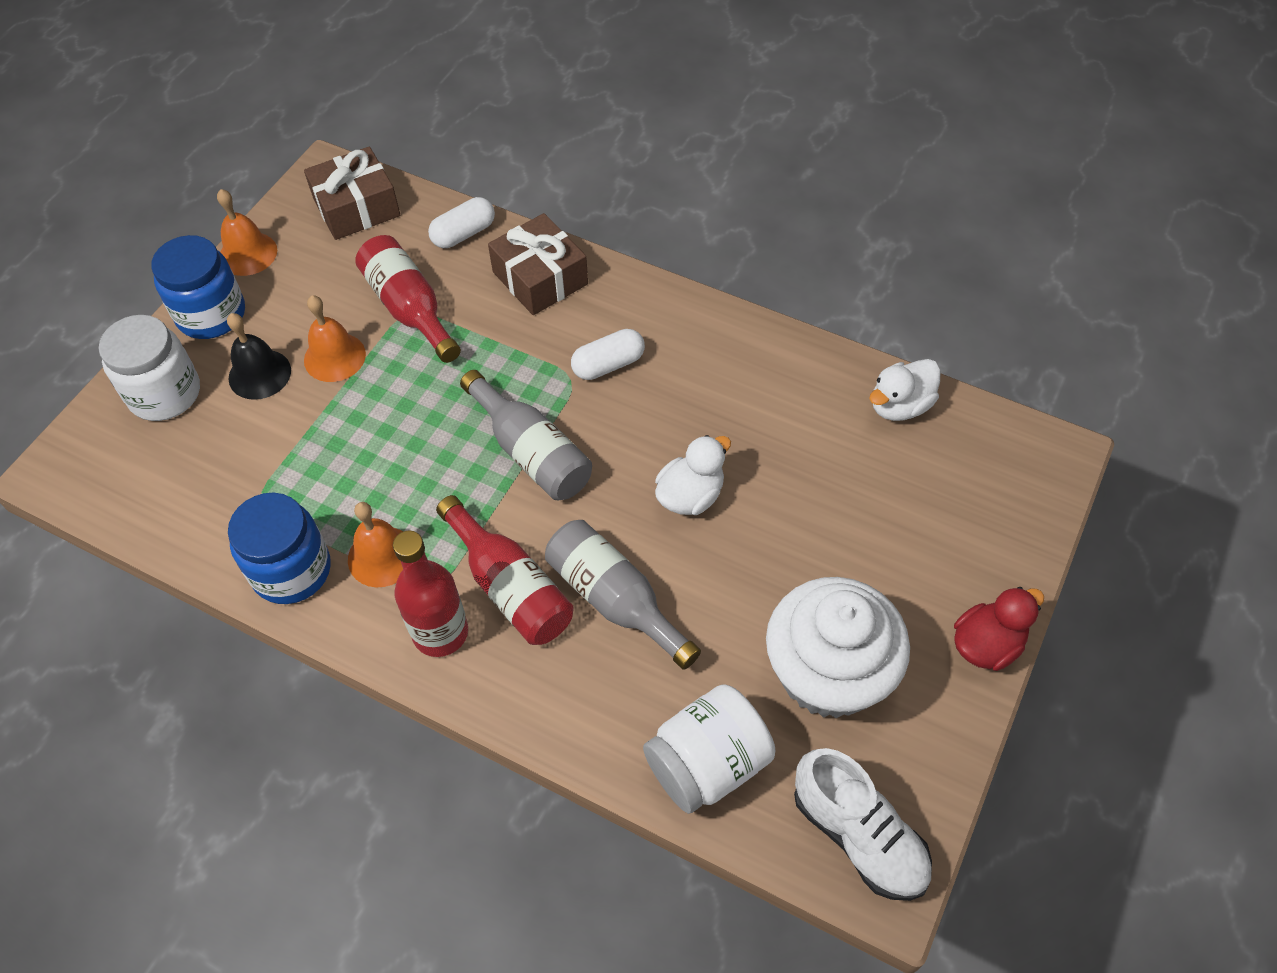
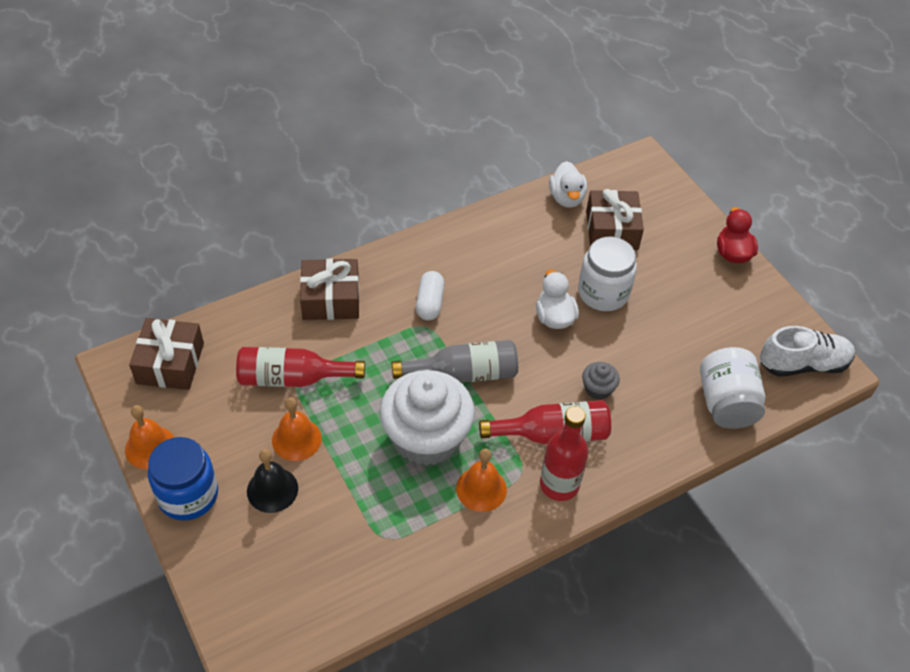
camera: 60 degrees left, 5 degrees down
(164, 393) = (238, 556): white jar -> white jar (603, 293)
(291, 570) = (454, 544): blue jar -> none
(464, 234) = (254, 318): white capsule -> none
(615, 600) = (598, 389): grey bottle -> grey cupcake
(828, 672) = (706, 323): white cupcake -> white cupcake (426, 437)
(892, 482) = (612, 230): none -> brown gift

